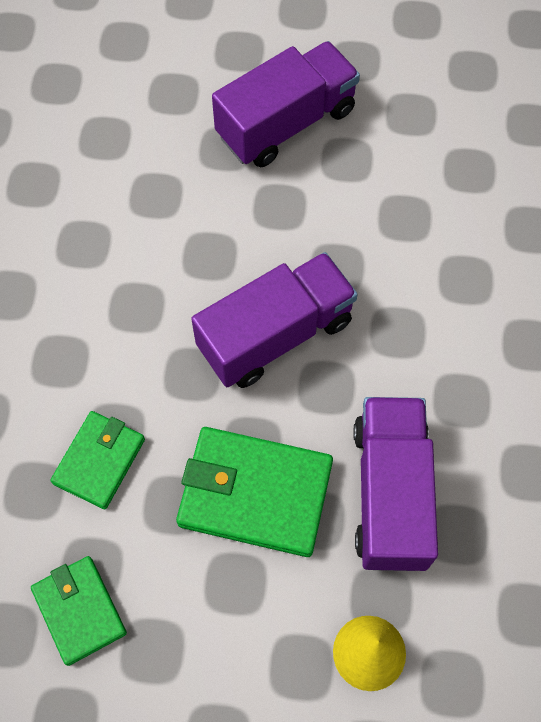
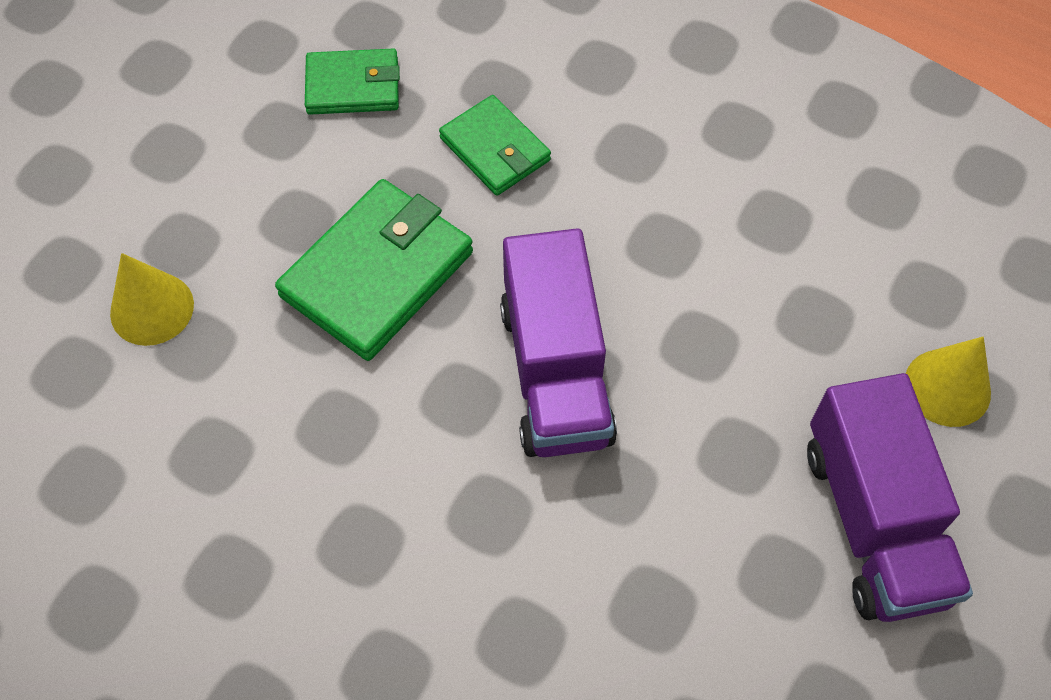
camera: 115 degrees right, 5 degrees down
(173, 109) = (947, 387): none -> yellow cone
(390, 493) = (297, 407): purple truck -> none

